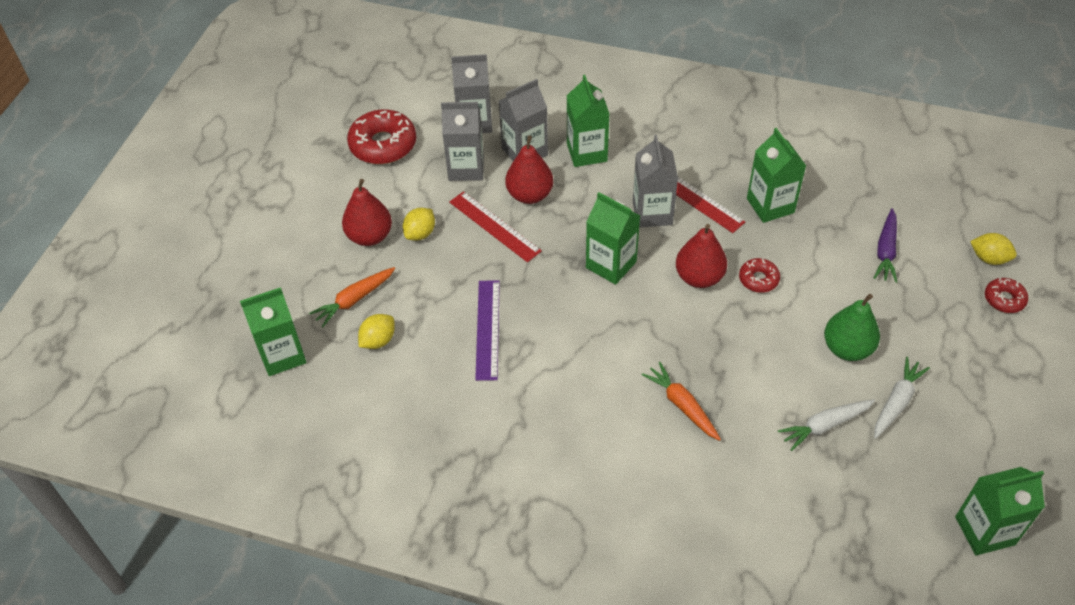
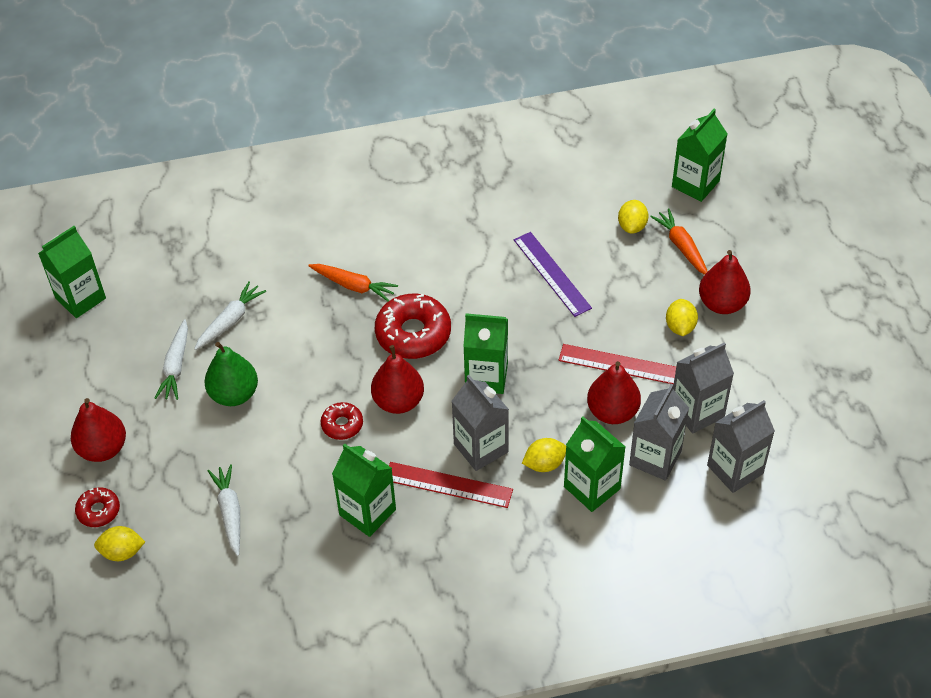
camera: 150 degrees right, 0 degrees up
(354, 300) = (681, 247): orange carrot -> orange carrot turned 45 degrees counterclockwise
(383, 145) = (800, 398): red donut -> red donut (413, 333)
(610, 182) = (544, 464): none -> yellow lemon
(886, 251) = (230, 512): purple carrot -> white carrot
(990, 352) = (103, 449): none -> red pear

